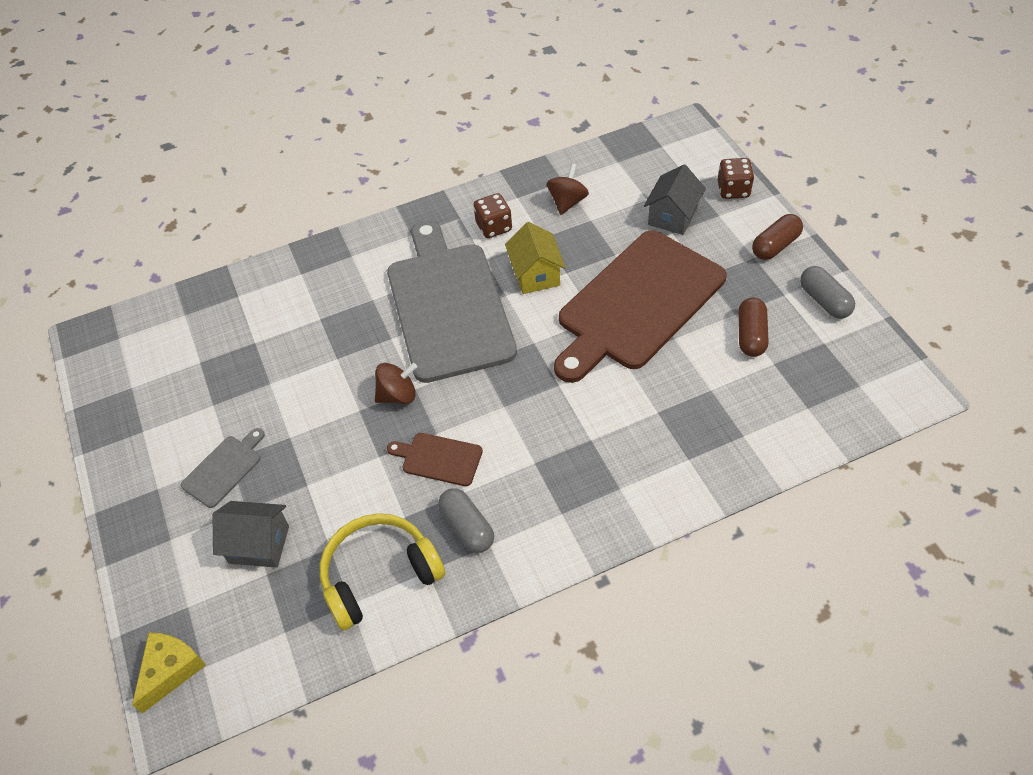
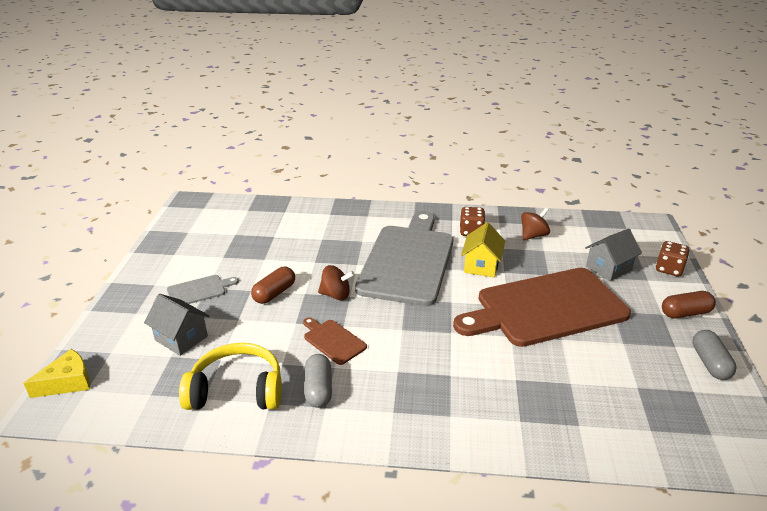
camera: 25 degrees right, 20 degrees down
(751, 335) = (628, 361): brown capsule -> brown capsule (274, 293)

